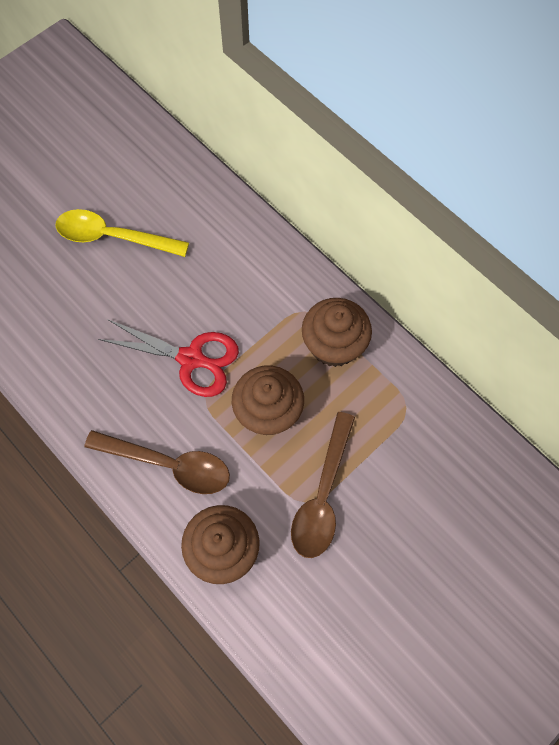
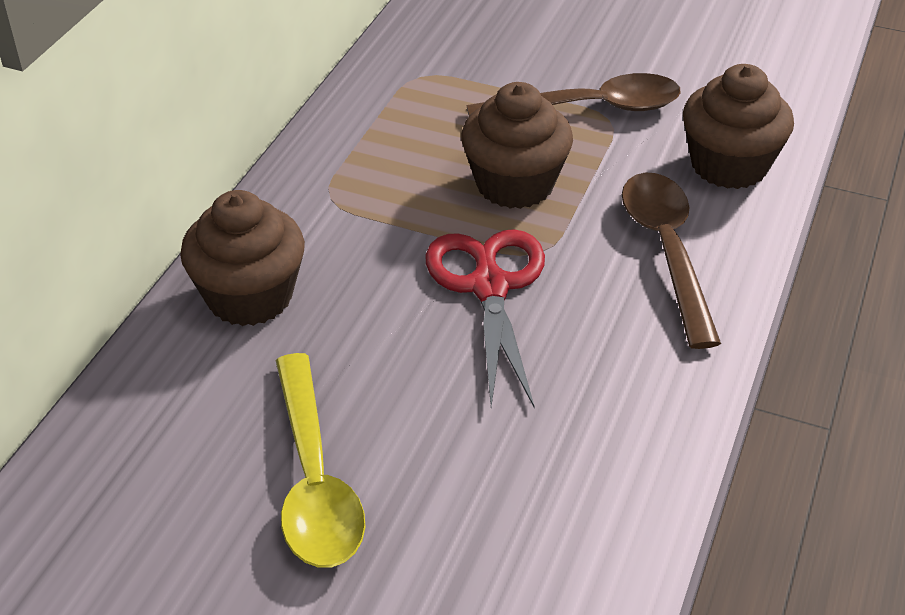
camera: 115 degrees left, 25 degrees down
(334, 345) = (369, 155): brown cupcake -> brown cupcake (250, 297)

